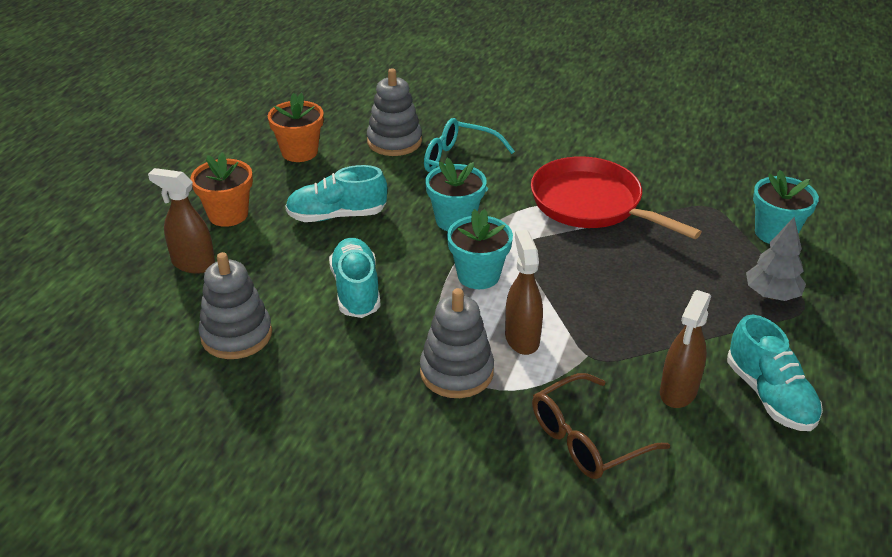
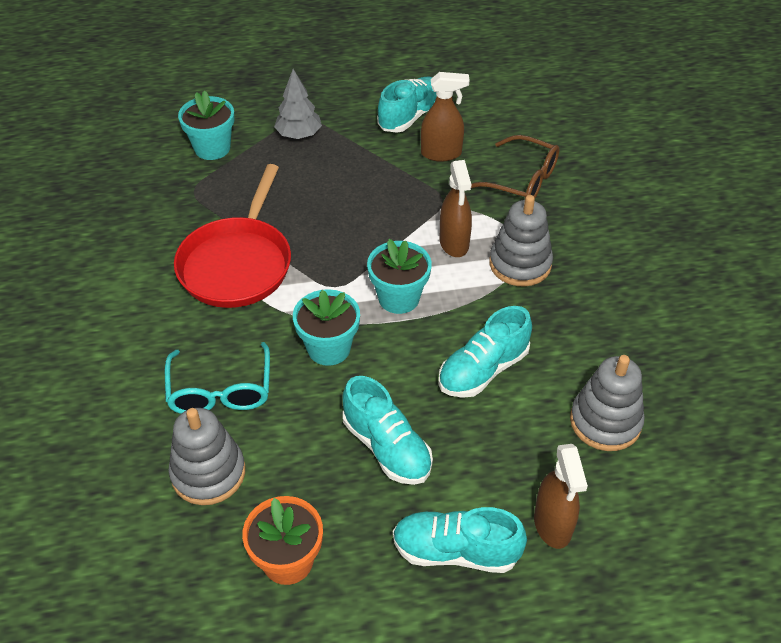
camera: 120 degrees left, 10 degrees up
(228, 214) = (455, 551): orange flower pot -> turquoise shoe
(522, 338) = (454, 243): brown spray bottle -> brown spray bottle turned 60 degrees counterclockwise

